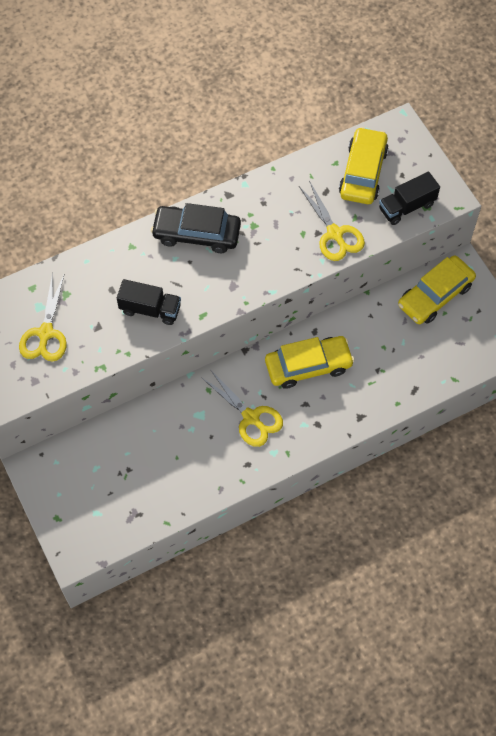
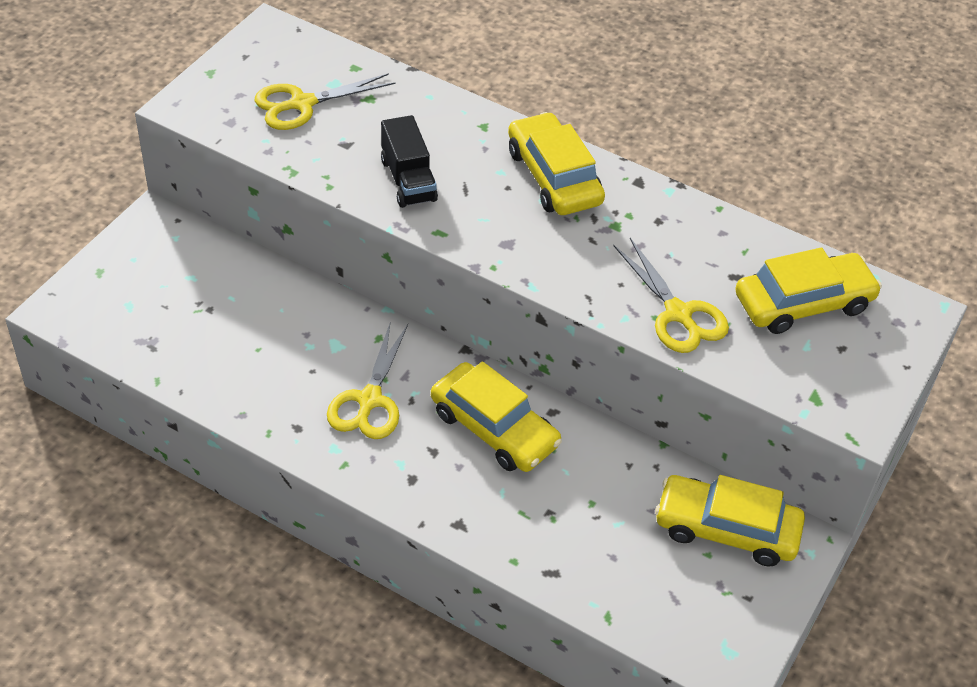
camera: 55 degrees right, 15 degrees down
(196, 234) = (554, 176): black car -> yellow car
(335, 234) = (678, 314): yellow scissors -> yellow scissors turned 60 degrees counterclockwise
(407, 207) = (795, 375): black truck -> none

